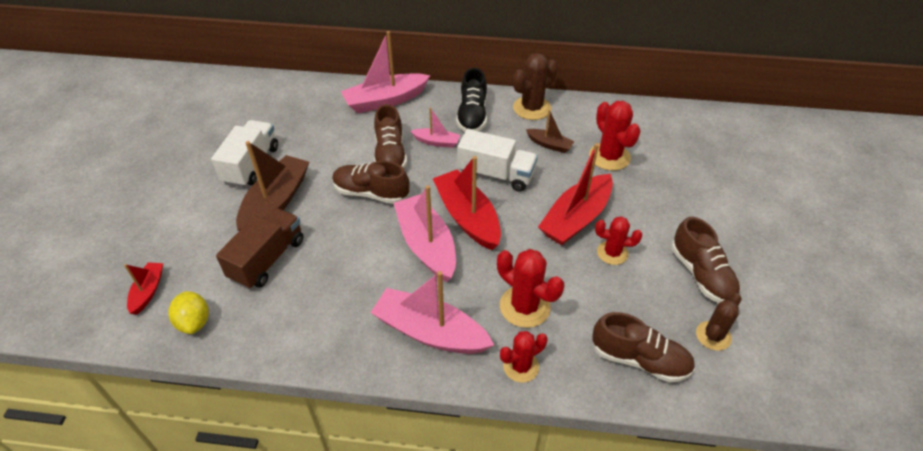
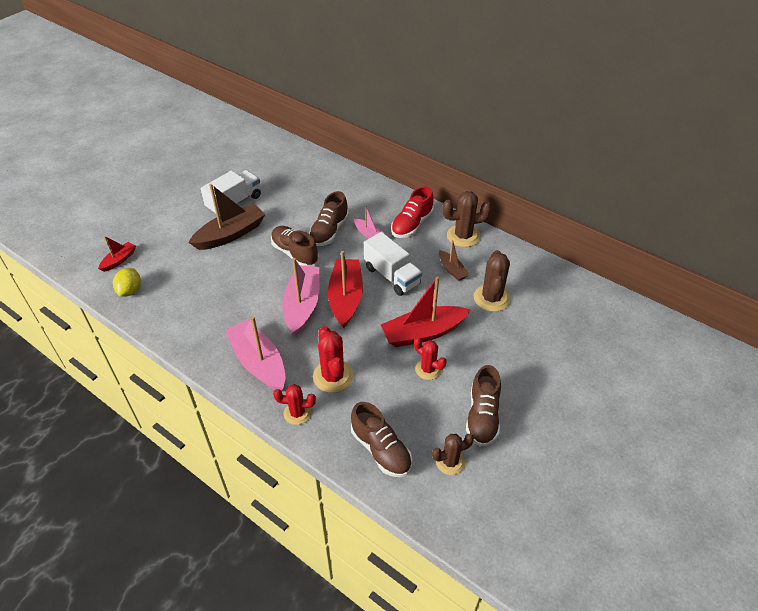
camera: 30 degrees right, 0 degrees up
(267, 259) = (198, 270): brown truck -> none
(385, 101) = (358, 189): pink boat -> none
(472, 116) = (412, 224): black shoe -> red shoe
(609, 157) = (491, 298): red cactus -> brown cactus

